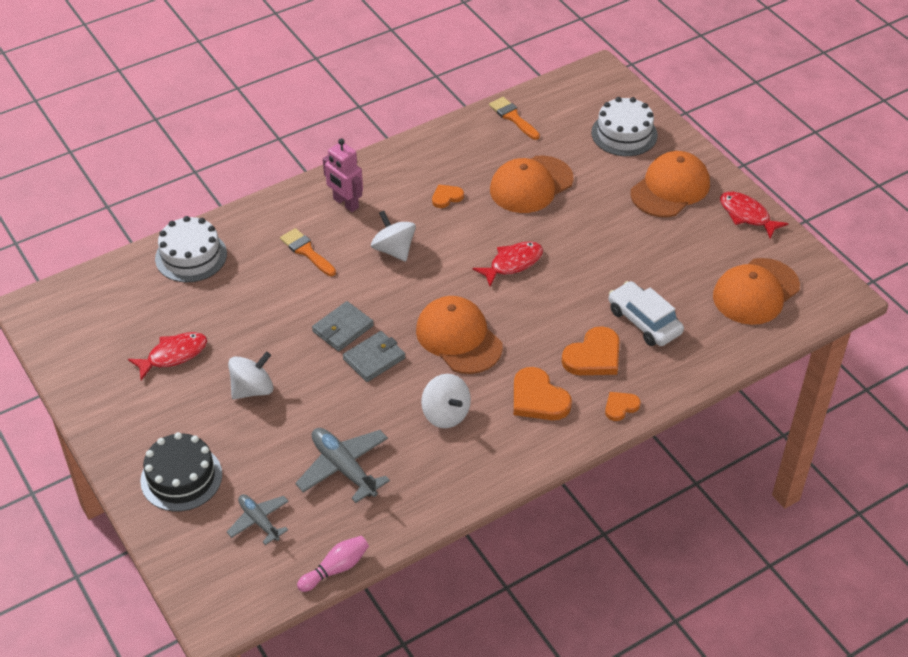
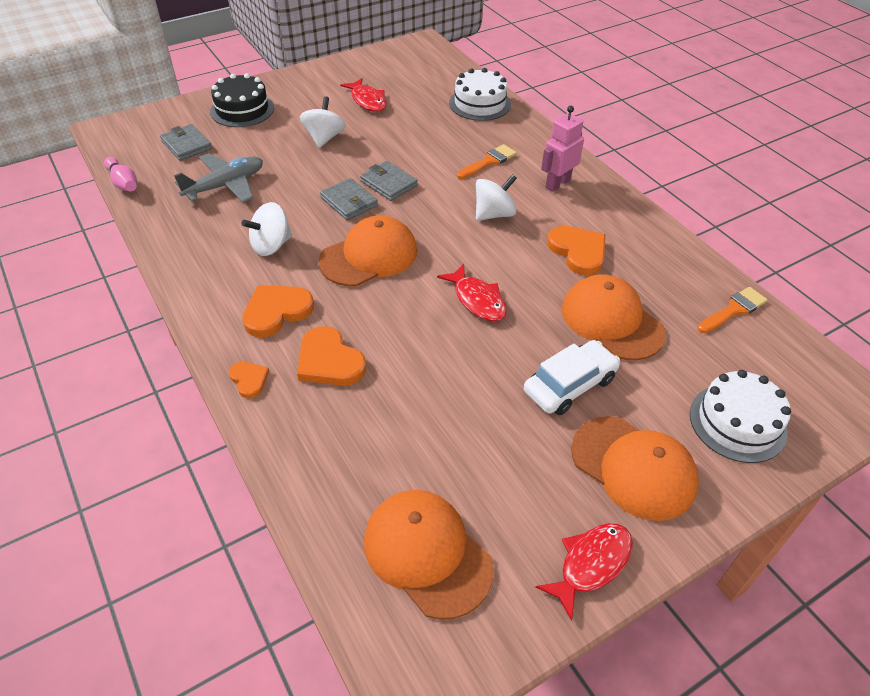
camera: 90 degrees right, 0 degrees up
(252, 389) = (324, 138): white spinning top -> white spinning top turned 135 degrees counterclockwise
(259, 521) = (186, 145): grey plane -> grey wallet
(446, 197) = (578, 251): orange heart -> orange heart, size x1.77
(644, 321) = (379, 414): white car -> white car (570, 385)

